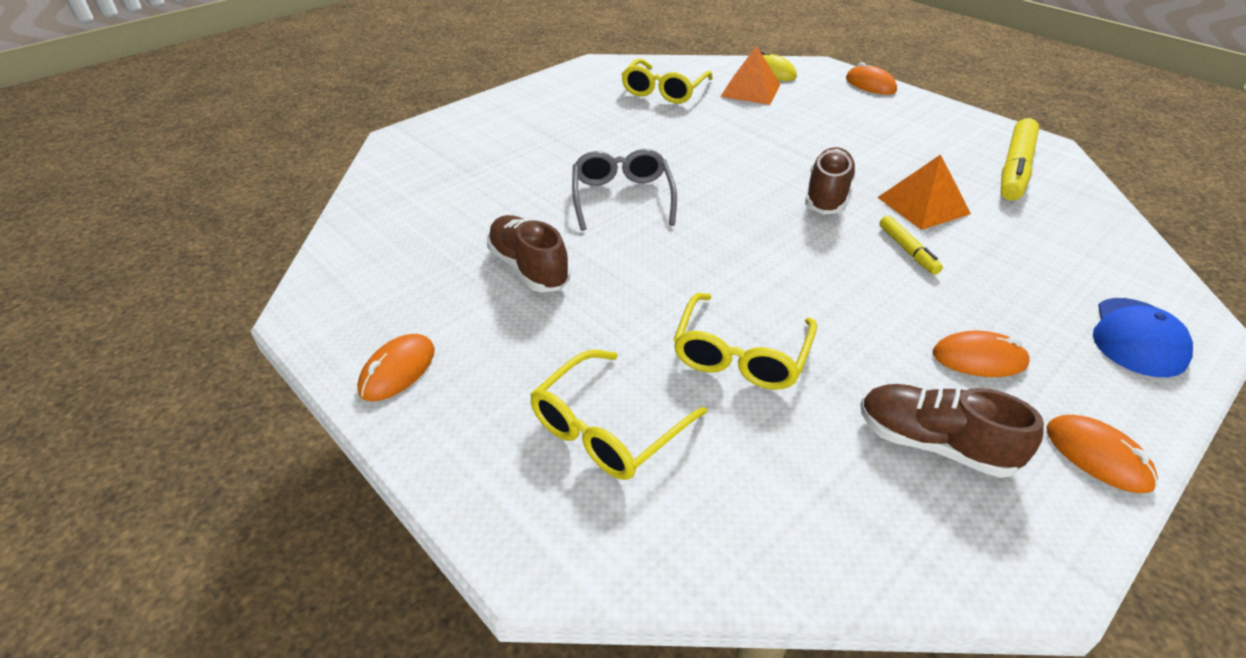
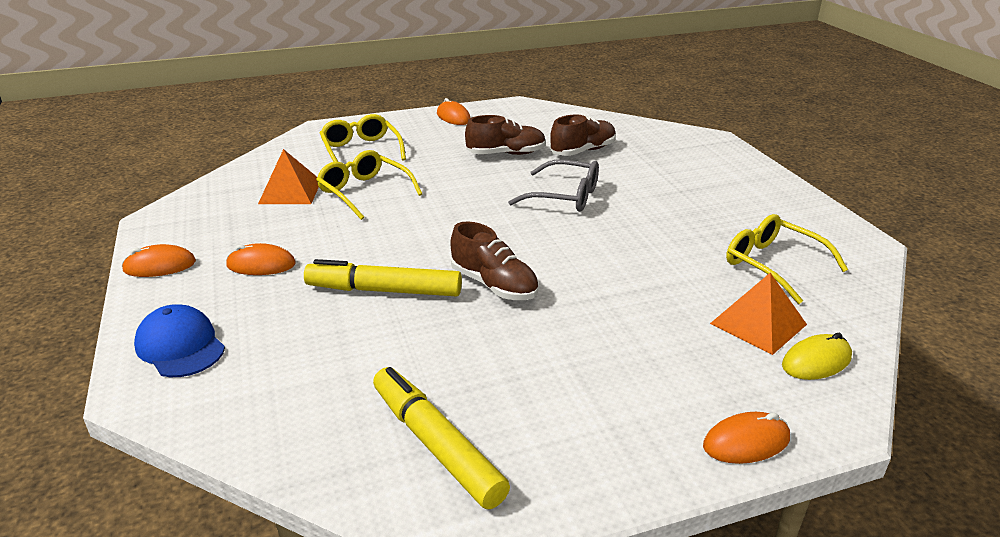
camera: 115 degrees right, 10 degrees down
(907, 250) = (384, 290): yellow marker -> yellow marker, size x1.90
(923, 205) = (432, 332): orange pyramid -> orange pyramid (290, 192)
(934, 444) = (239, 222): brown shoe -> brown shoe (583, 151)
(979, 359) = (261, 265): orange mouse -> orange mouse turned 60 degrees clockwise

